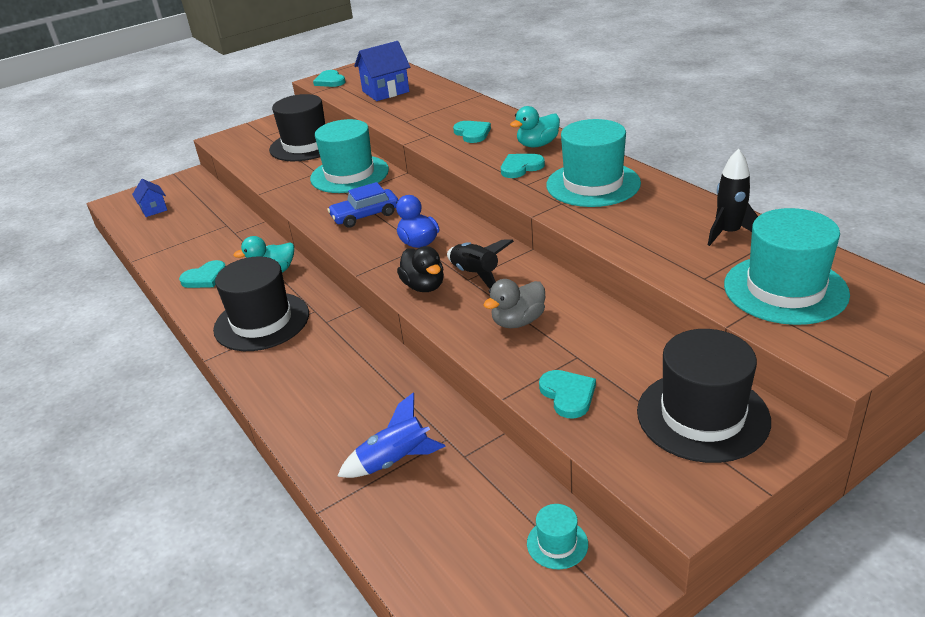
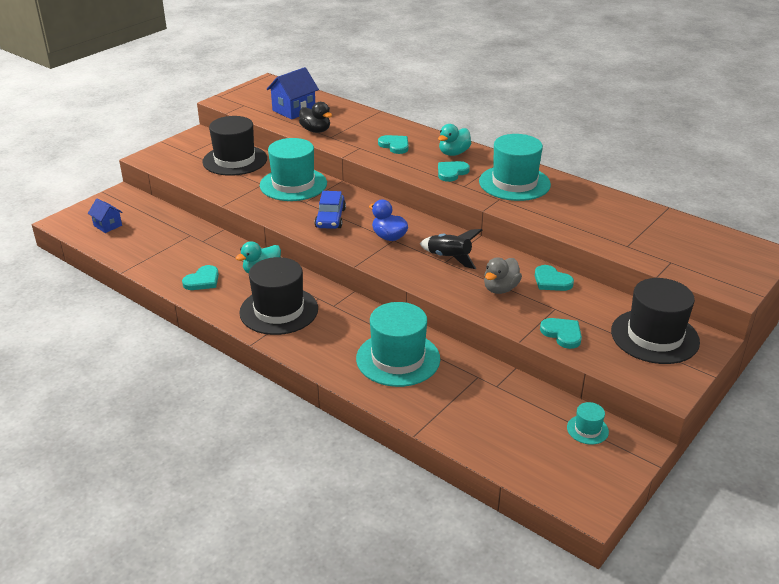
camera: 20 degrees left, 0 degrees up
(330, 81) = (234, 101): turquoise heart -> turquoise heart (551, 281)
(365, 215) = (330, 218): blue car -> blue car turned 45 degrees counterclockwise
(394, 461) = (449, 395): blue rocket -> none
(424, 286) = (414, 270): black duck -> black duck (315, 130)
(729, 233) = (628, 213): black rocket -> none
(785, 289) = (682, 249): turquoise hat -> turquoise hat (398, 359)

